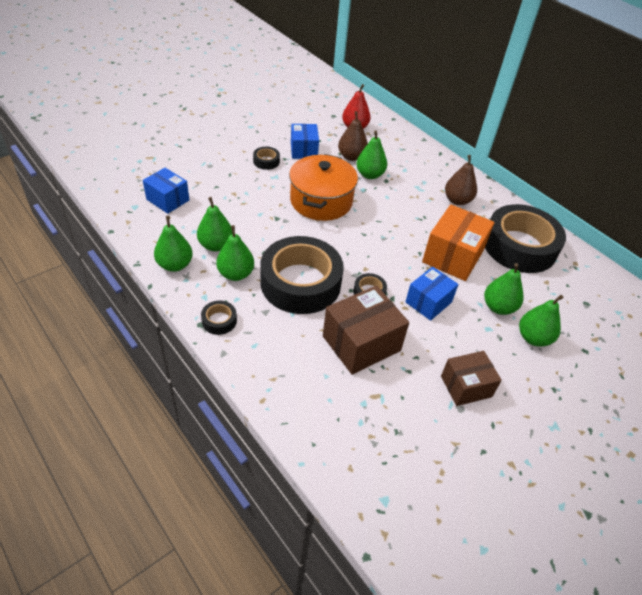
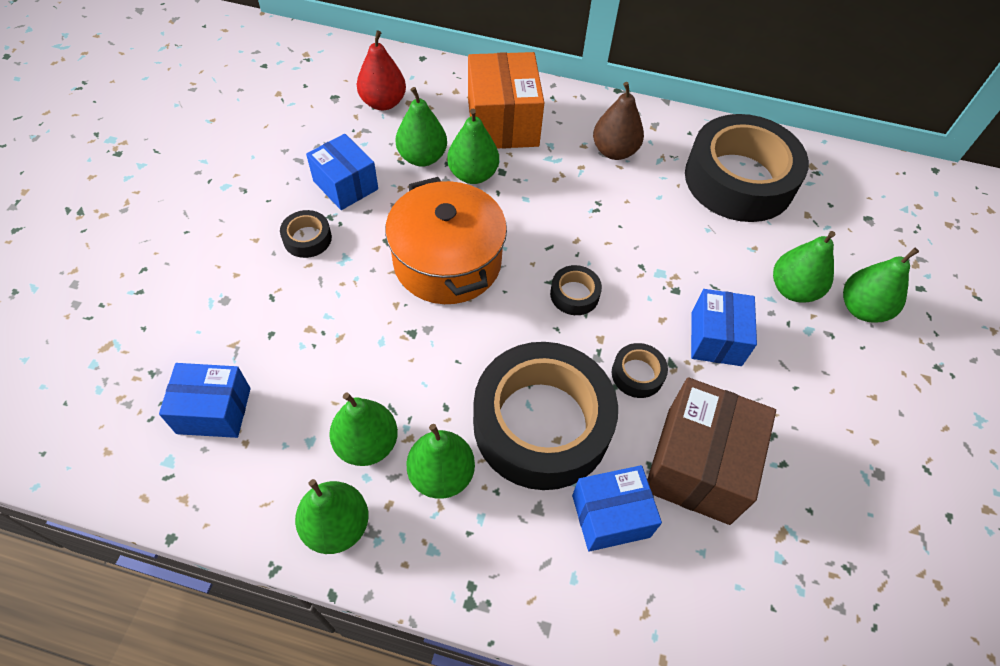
camera: 35 degrees left, 10 degrees up
(219, 321) = (491, 576): black tape -> black tape (574, 294)
(296, 334) = (610, 516): none -> blue box
(351, 157) = (422, 157): brown pear -> green pear
(453, 256) = (683, 245): orange box -> orange box (503, 122)
(466, 386) = (858, 436): brown box -> none

